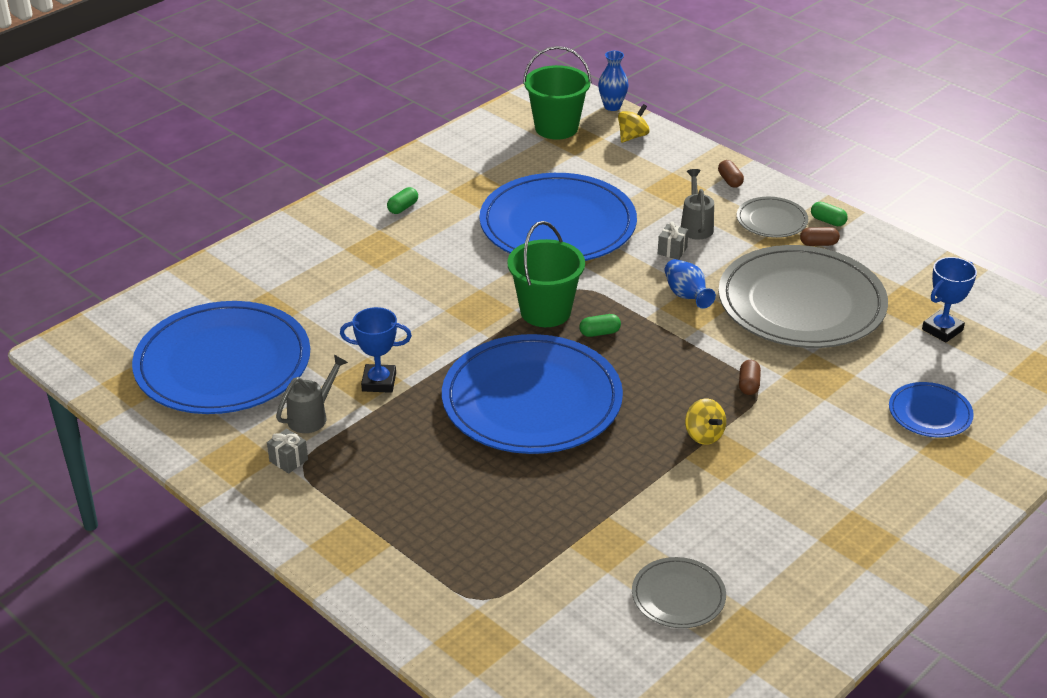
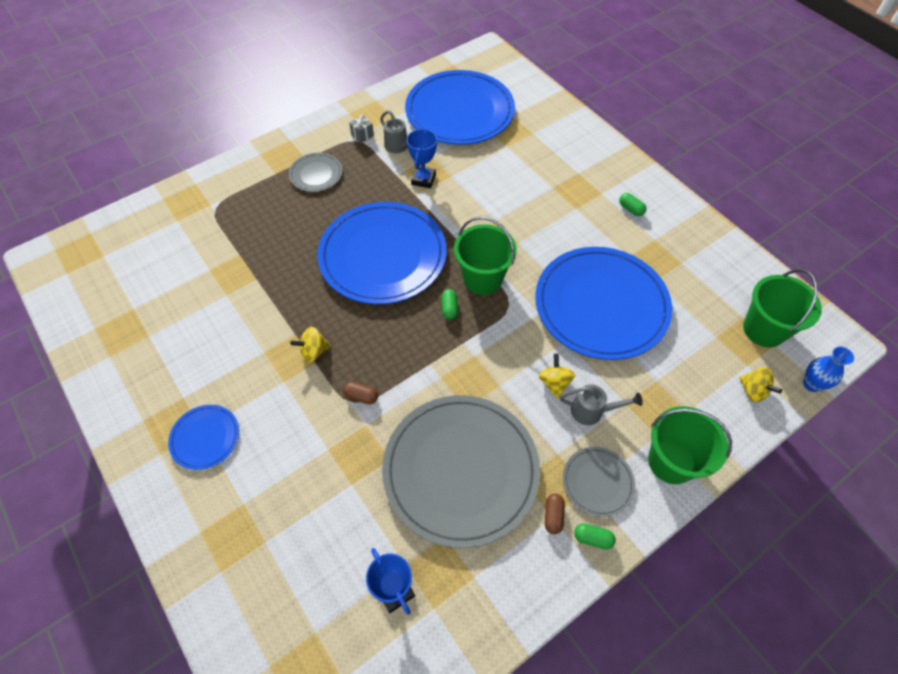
camera: 100 degrees right, 20 degrees up
(672, 250) = (554, 382): grey gift -> yellow spinning top
(678, 596) = (173, 302): grey plate -> grey plate (316, 174)
(686, 296) = (486, 379): blue vase -> none
(730, 181) = (671, 461): brown capsule -> green bucket
(828, 221) = (592, 538): green capsule -> green capsule turned 60 degrees clockwise
(930, 413) = (284, 532): blue plate -> blue plate (205, 438)

